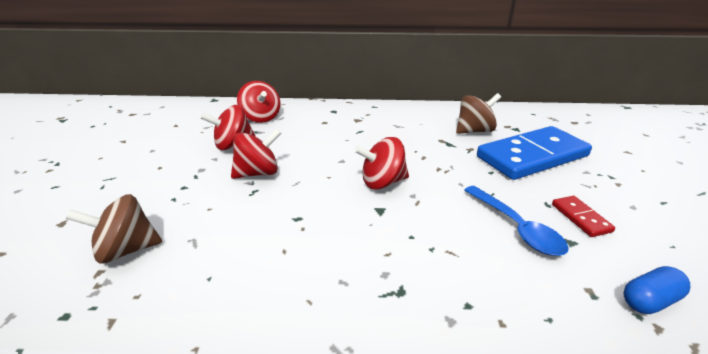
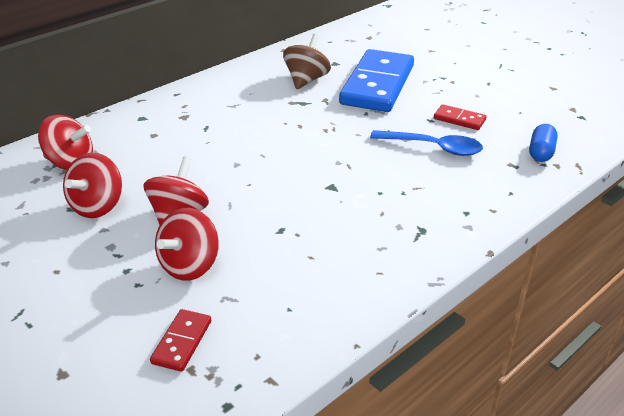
camera: 45 degrees left, 5 degrees up
(126, 250) = (182, 342): brown spinning top -> red domino
(382, 182) = (301, 164): red spinning top -> red spinning top (190, 266)

